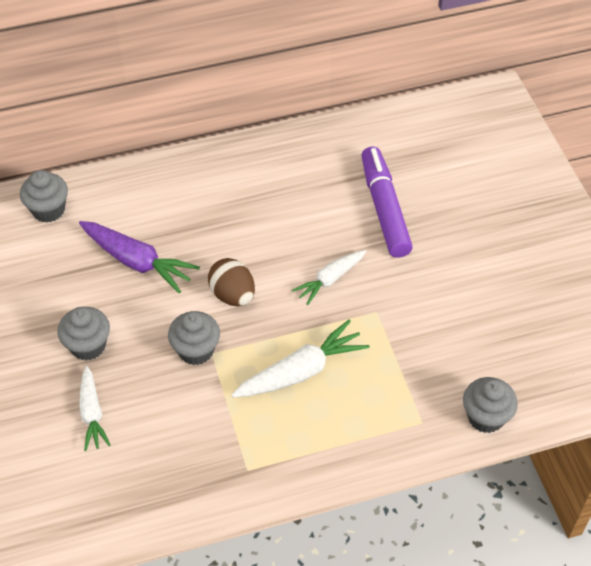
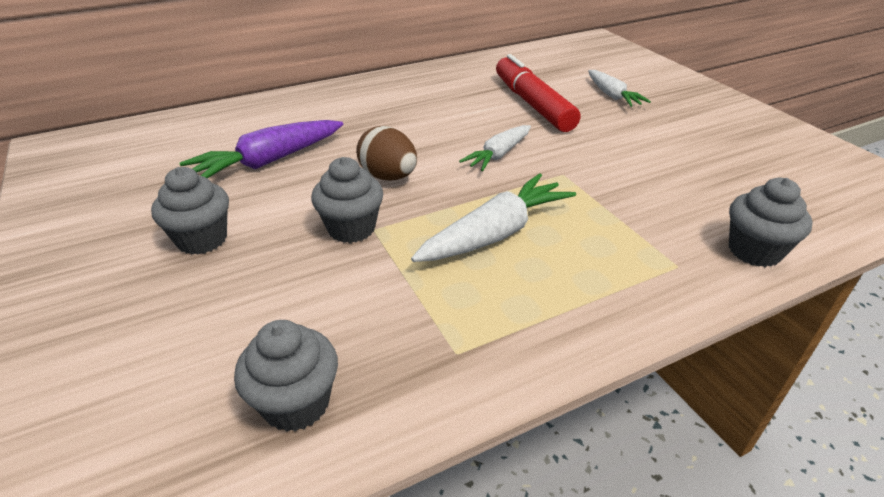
camera: 10 degrees left, 15 degrees down
(48, 210) = (162, 133): grey cupcake -> grey cupcake (296, 403)
(92, 413) = (203, 312): white carrot -> white carrot (612, 96)
(137, 262) = (268, 161): purple carrot -> purple carrot turned 120 degrees clockwise
(384, 208) = (532, 104): purple marker -> red marker

